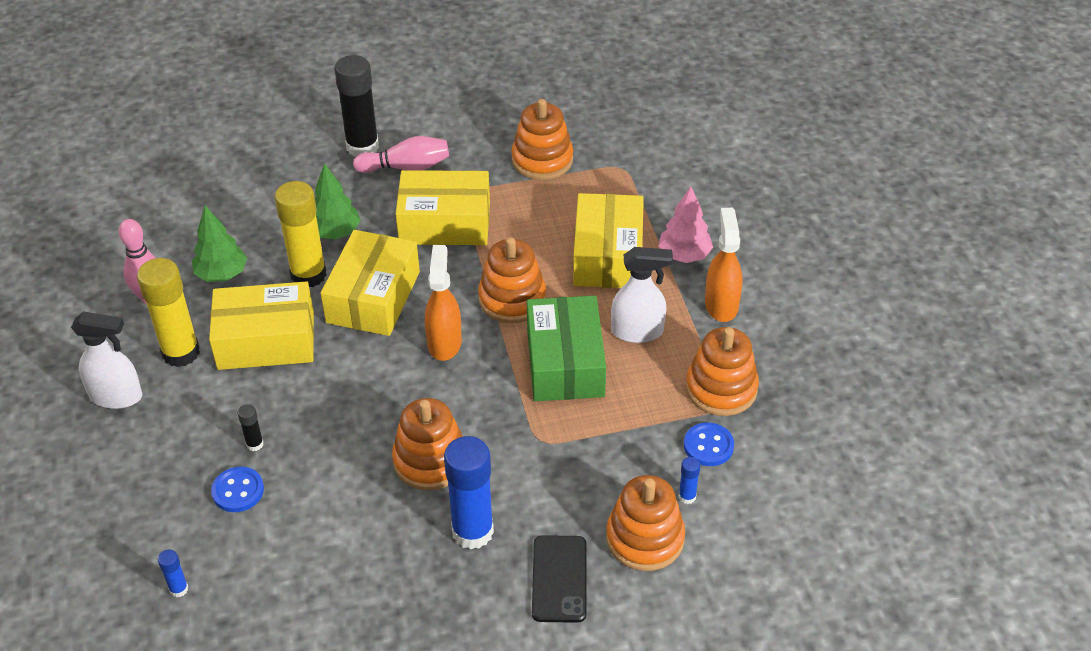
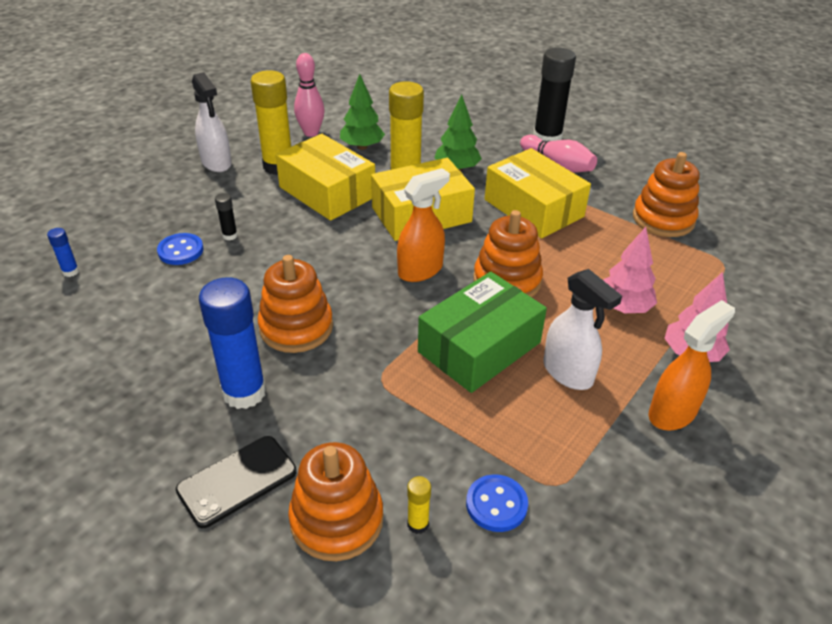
camera: 50 degrees right, 5 degrees down
(608, 255) = (623, 307): yellow box -> pink tree
(687, 496) = (418, 524): blue glue stick -> yellow glue stick
(721, 389) = (575, 473): orange stacking toy -> none

